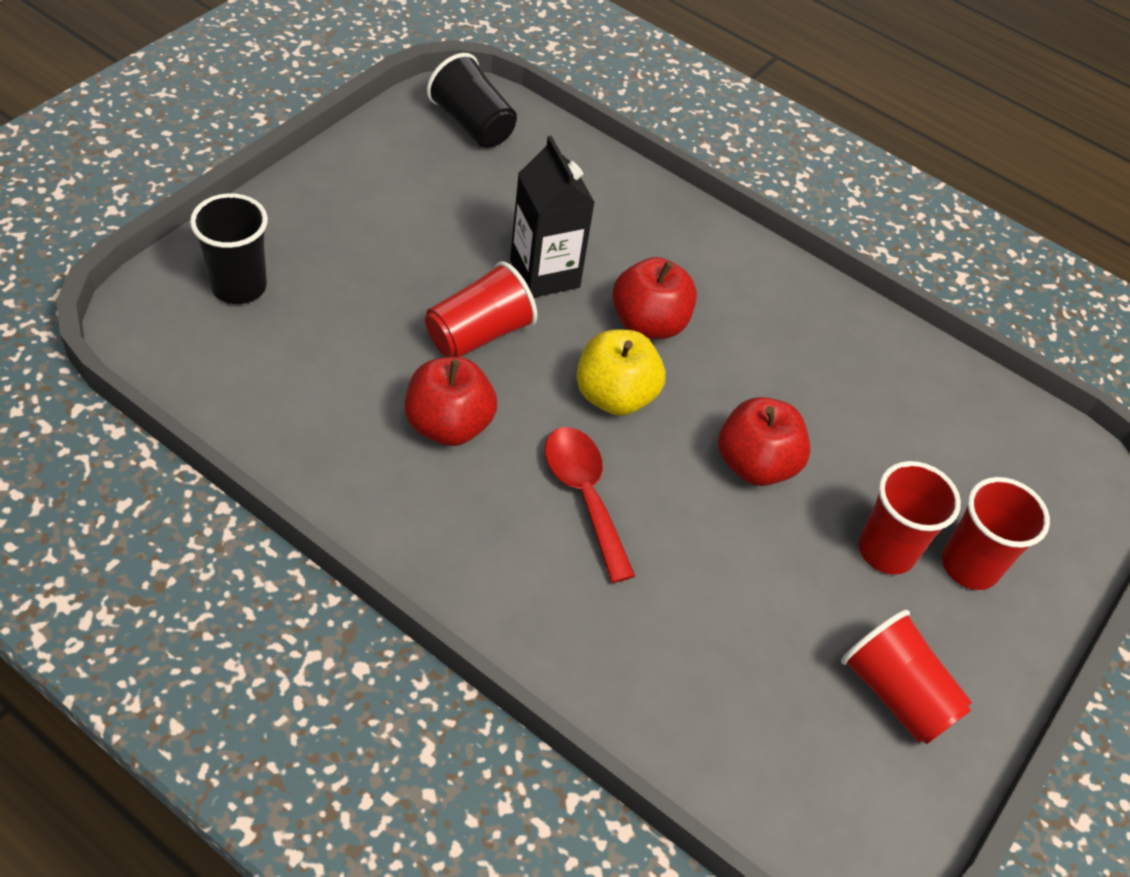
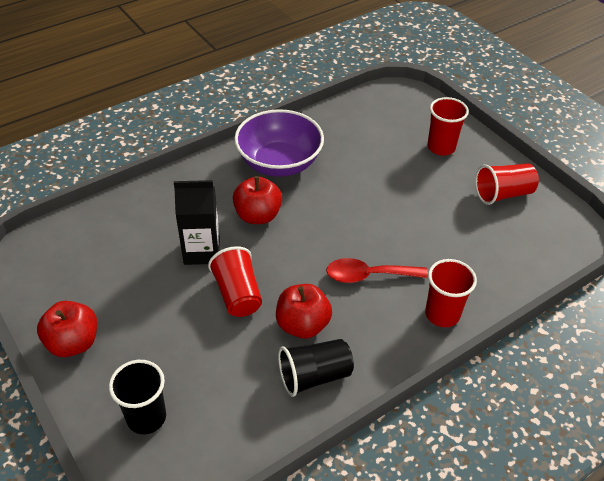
camera: 65 degrees left, 5 degrees down
(472, 124) = (53, 254): black cup -> black cup (314, 376)
(615, 396) = (304, 244): yellow apple -> none
(755, 464) = (366, 201): red apple -> red apple (73, 343)
(782, 326) = (279, 163): none -> purple bowl
(886, 551) = (427, 171): red cup -> red cup (442, 314)

